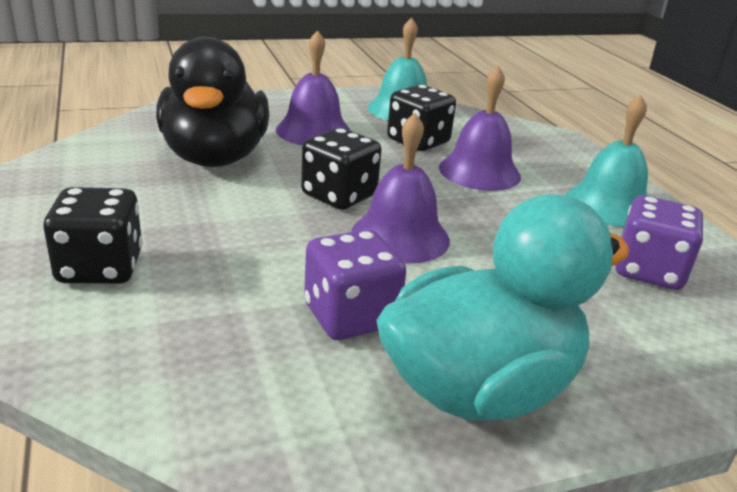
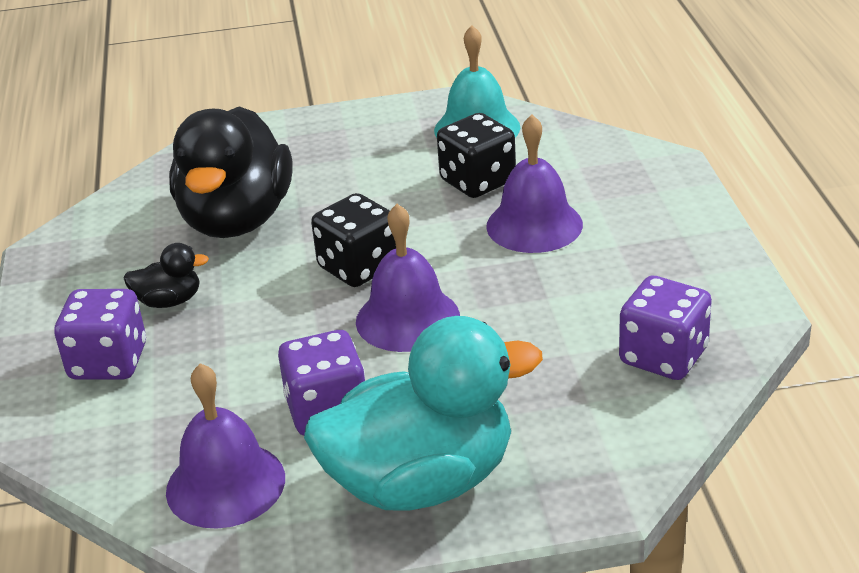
camera: 15 degrees right, 5 degrees up
(100, 268) = (108, 362): black dice -> purple dice
(160, 216) = (169, 301): none -> black duck
(313, 131) = (357, 172): purple bell -> purple bell (225, 484)
(609, 205) = (669, 268): turquoise bell -> none

